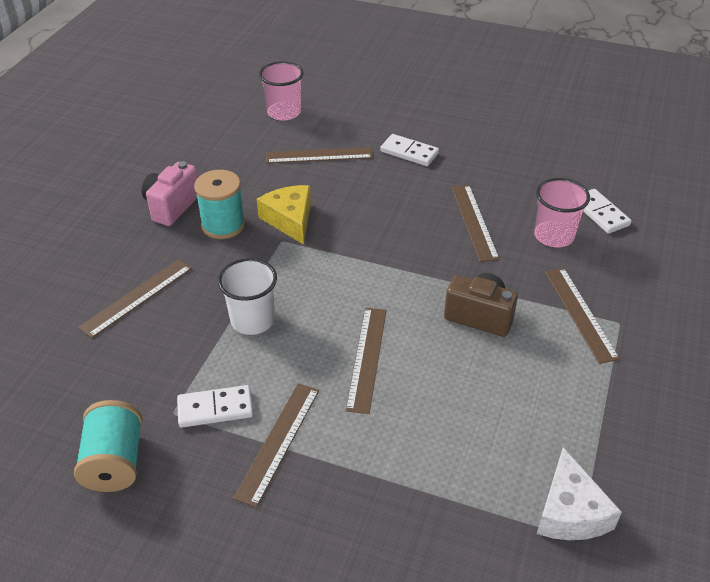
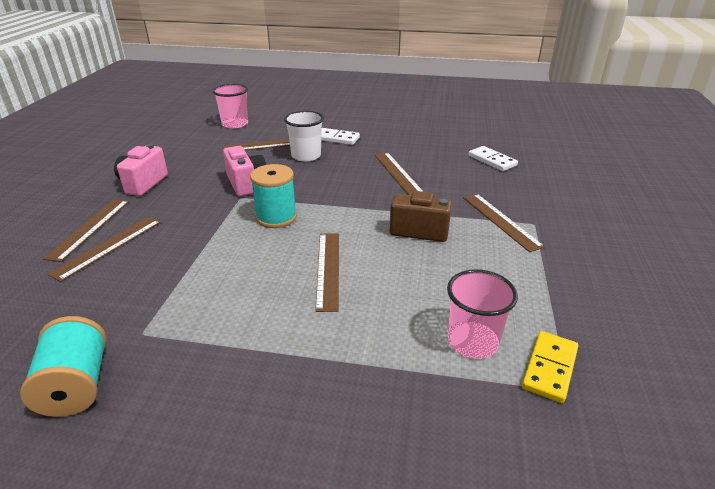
camera: 10 degrees left, 10 degrees down
(215, 408) = (186, 324): white domino -> none
(223, 225) = (189, 191): turquoise spool -> turquoise spool (276, 217)
(252, 320) = (219, 252): white cup -> white cup (306, 156)
(278, 442) = (252, 345): brown ruler -> brown ruler (90, 228)
(290, 220) = (246, 184): yellow cheese -> pink camera
(553, 236) = (462, 176): pink cup -> pink cup (472, 342)
(570, 511) = (550, 368): white cheese -> yellow domino

